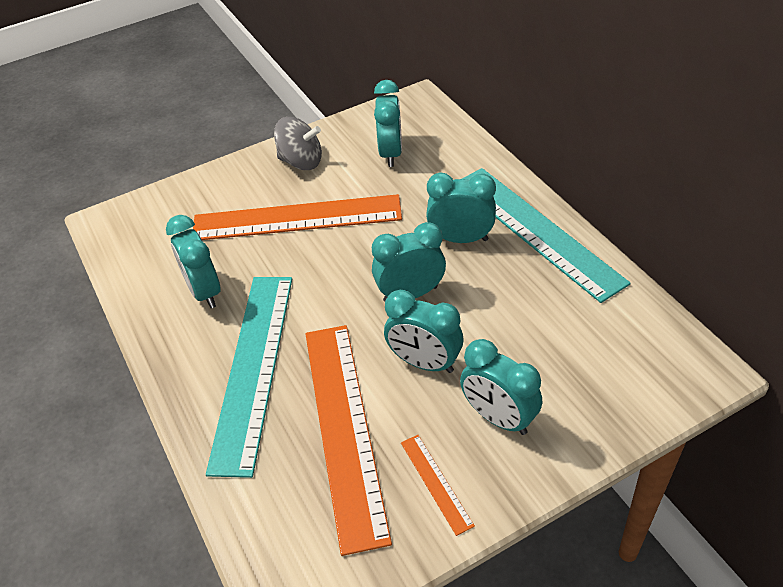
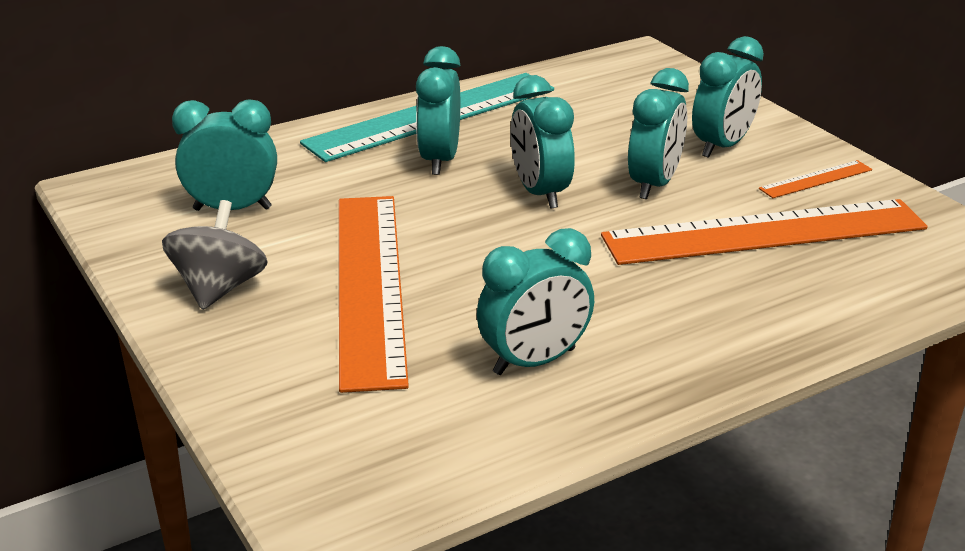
camera: 95 degrees left, 15 degrees down
(253, 368) = (684, 303): turquoise ruler -> none

